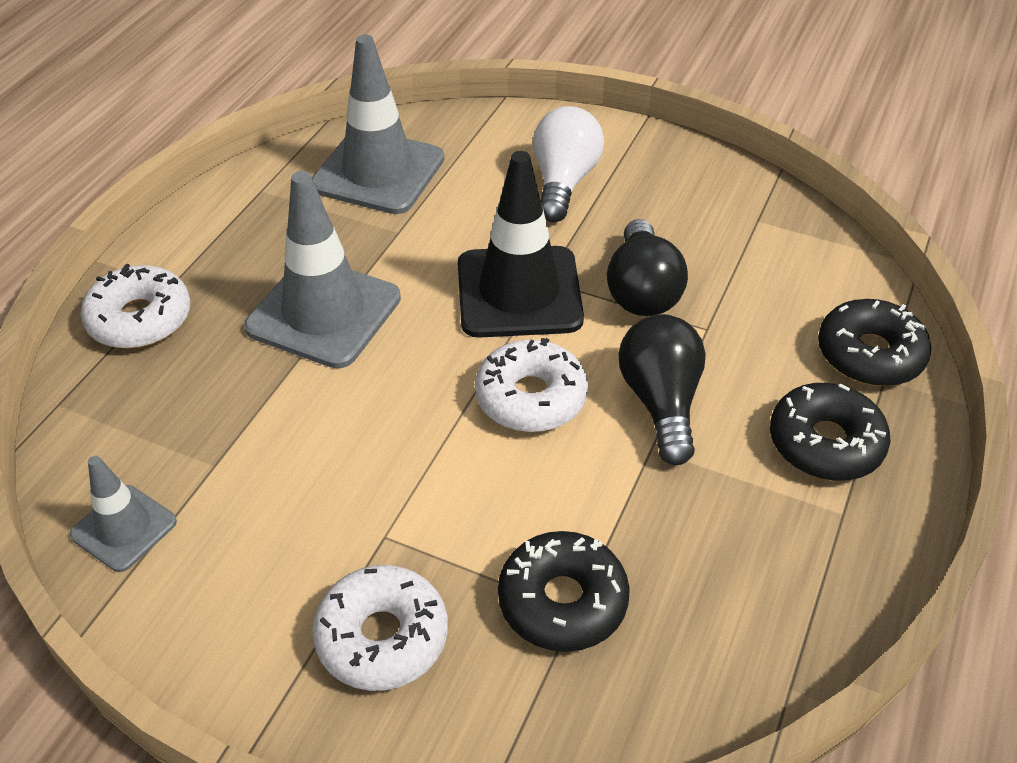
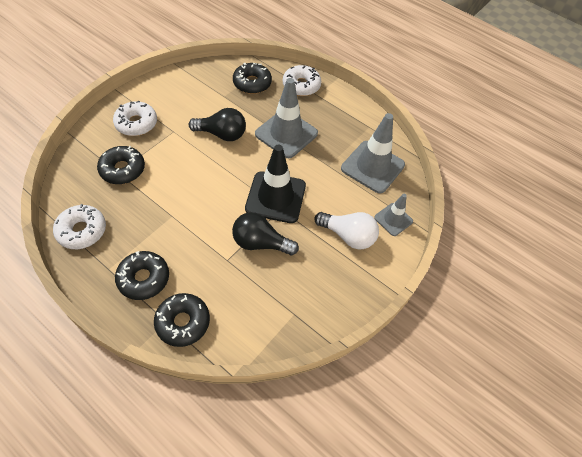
camera: 100 degrees right, 10 degrees up
(124, 528) = (208, 74): grey traffic cone -> grey traffic cone (393, 219)
(147, 417) = (252, 83): none -> black donut
(531, 397) = (215, 185): white donut -> white donut (82, 231)
(661, 402) = (193, 227): black light bulb -> black light bulb (222, 134)

